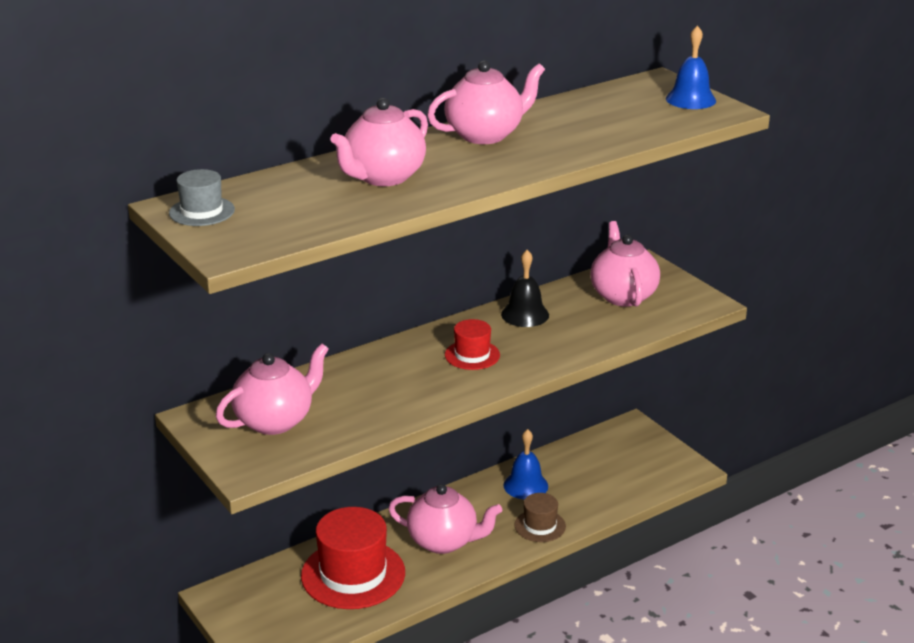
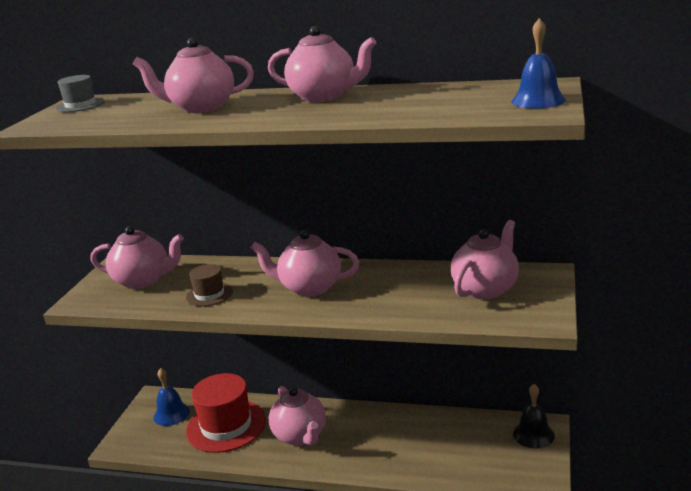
camera: 50 degrees right, 5 degrees down
(472, 355) = (309, 288): red hat -> pink teapot
(525, 314) = (392, 275): black bell -> black bell (533, 434)
(525, 485) = (404, 428): blue bell -> blue bell (171, 414)
(540, 526) = (371, 461): brown hat -> brown hat (209, 294)

